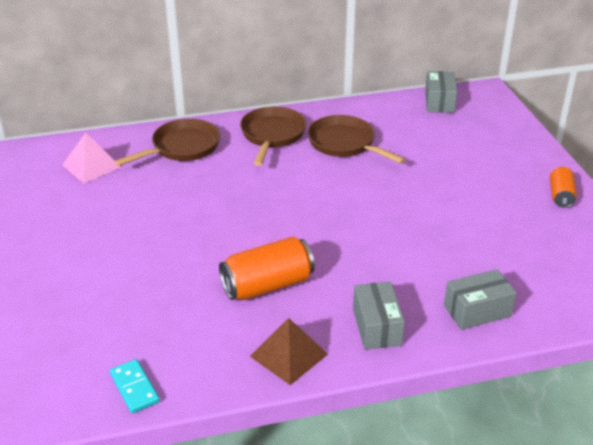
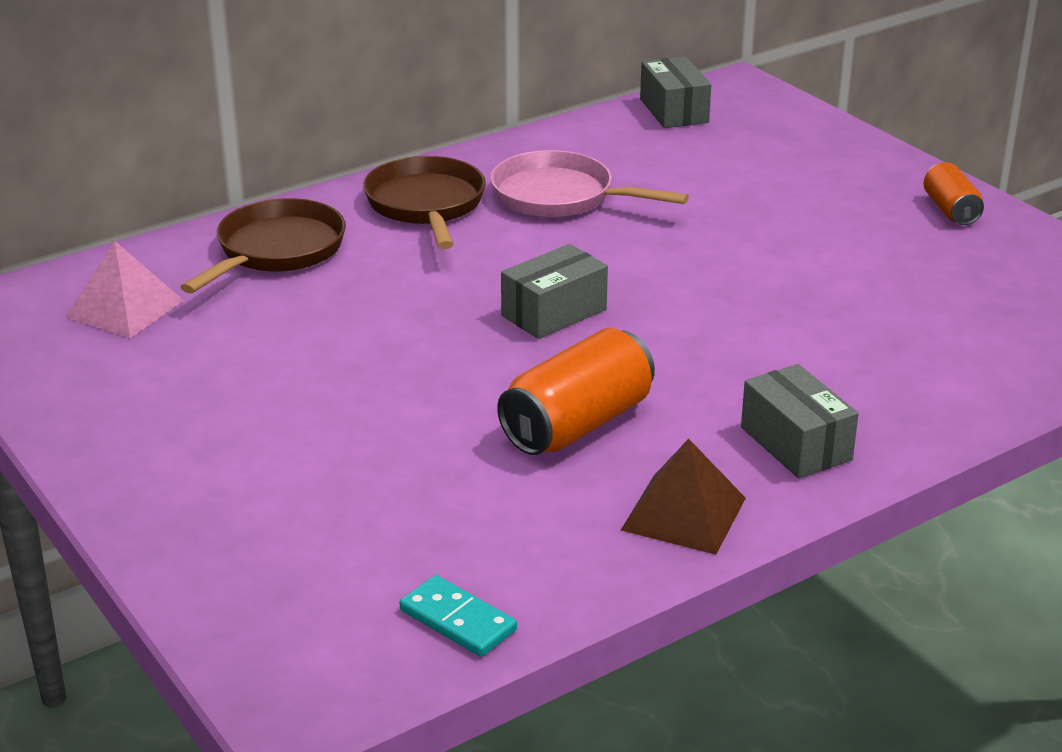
camera: 20 degrees left, 5 degrees down
(345, 144) = (560, 196): brown pan -> pink pan
(477, 311) = (933, 389): grey box -> grey box (554, 313)

